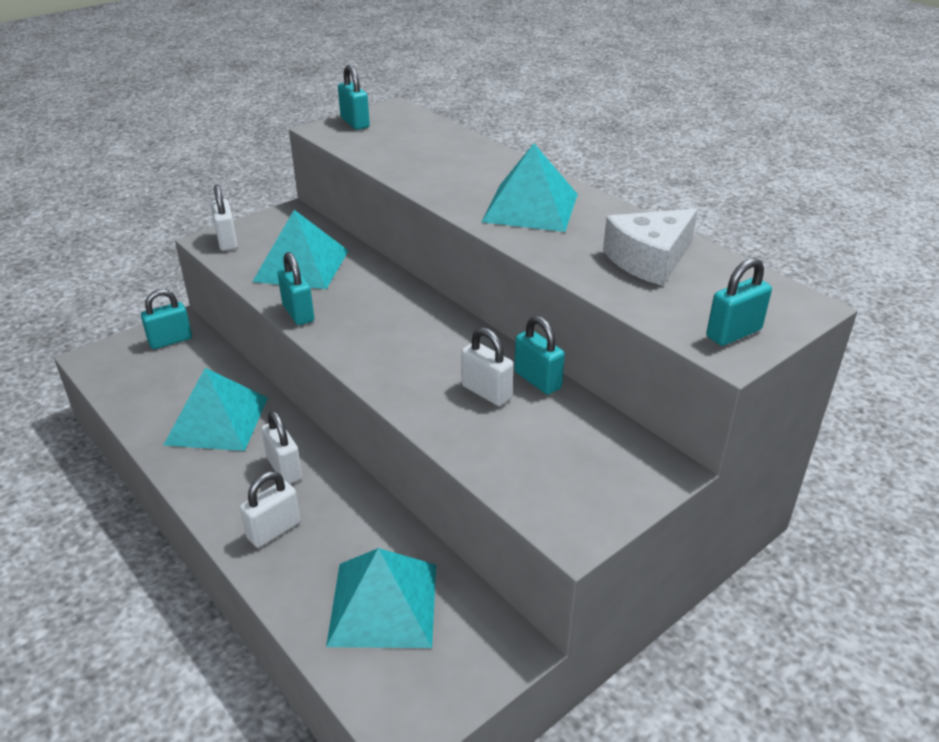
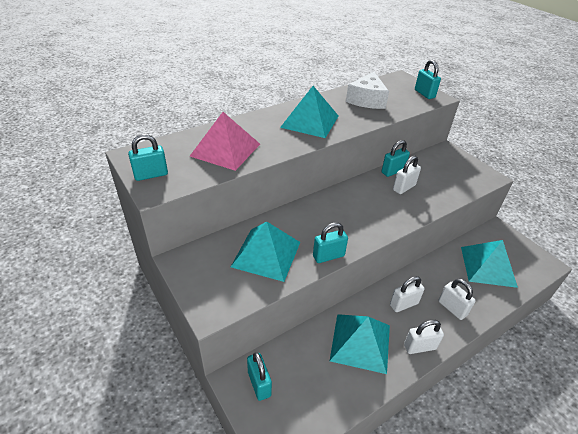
camera: 85 degrees left, 5 degrees up
(227, 241) = (216, 300): white padlock -> white padlock (419, 347)
(421, 155) = (225, 150): none -> pink pyramid
(649, 260) = (367, 100): white cheese -> white cheese turned 45 degrees clockwise

